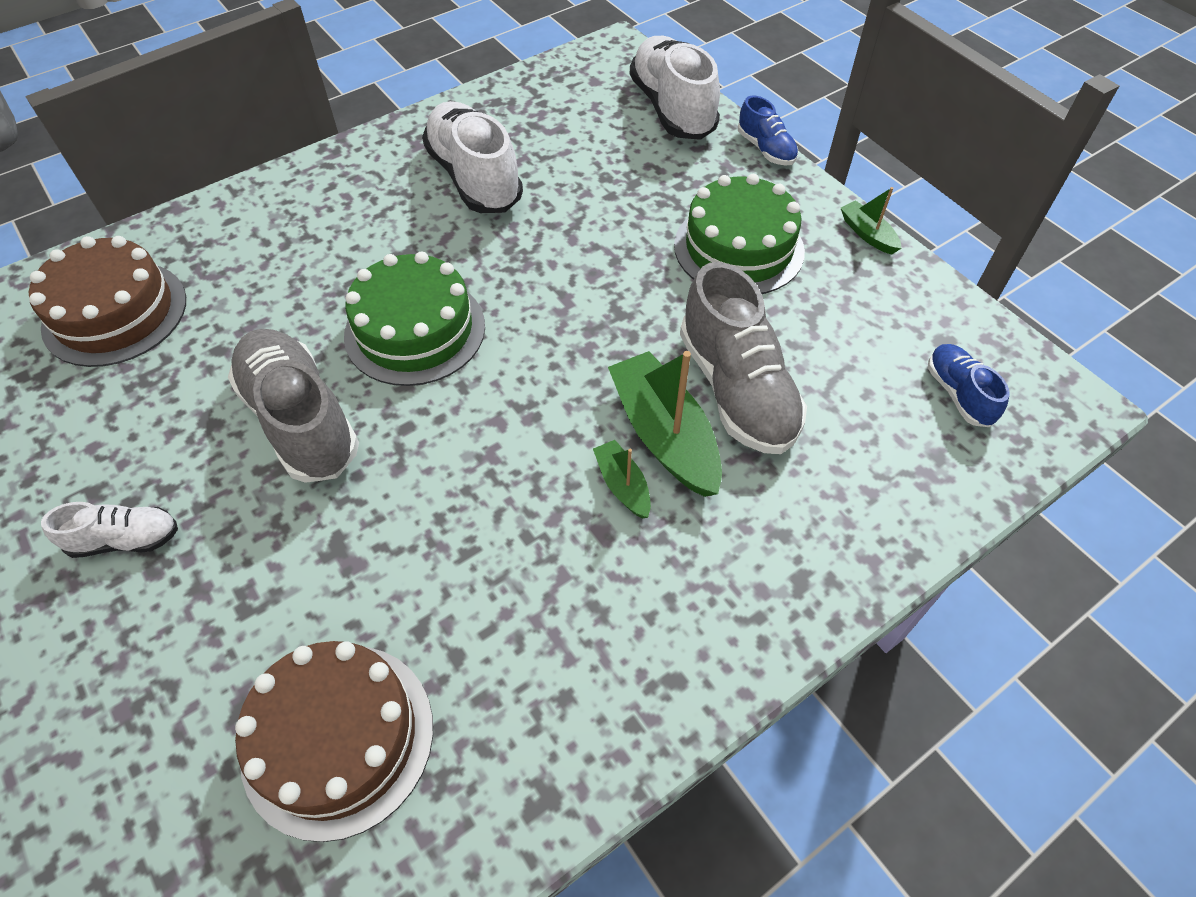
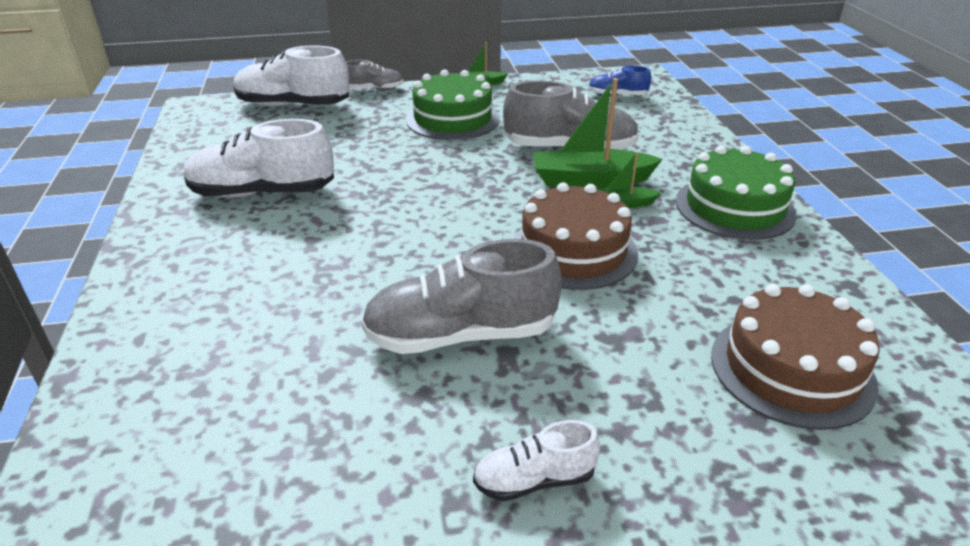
camera: 65 degrees left, 20 degrees down
(115, 313) = (187, 452): brown cake -> brown cake (573, 251)
(125, 540) = (534, 480): white shoe -> white shoe turned 120 degrees counterclockwise
(415, 330) = (409, 255): green cake -> green cake (734, 207)
(765, 149) = (374, 89): blue shoe -> grey shoe

